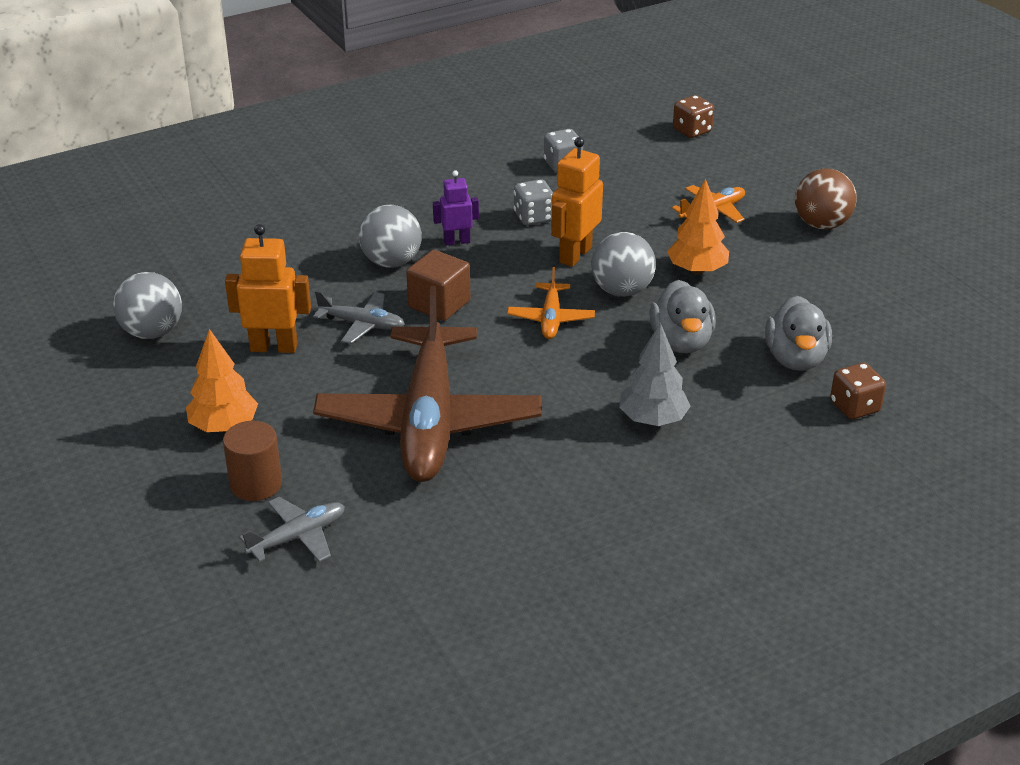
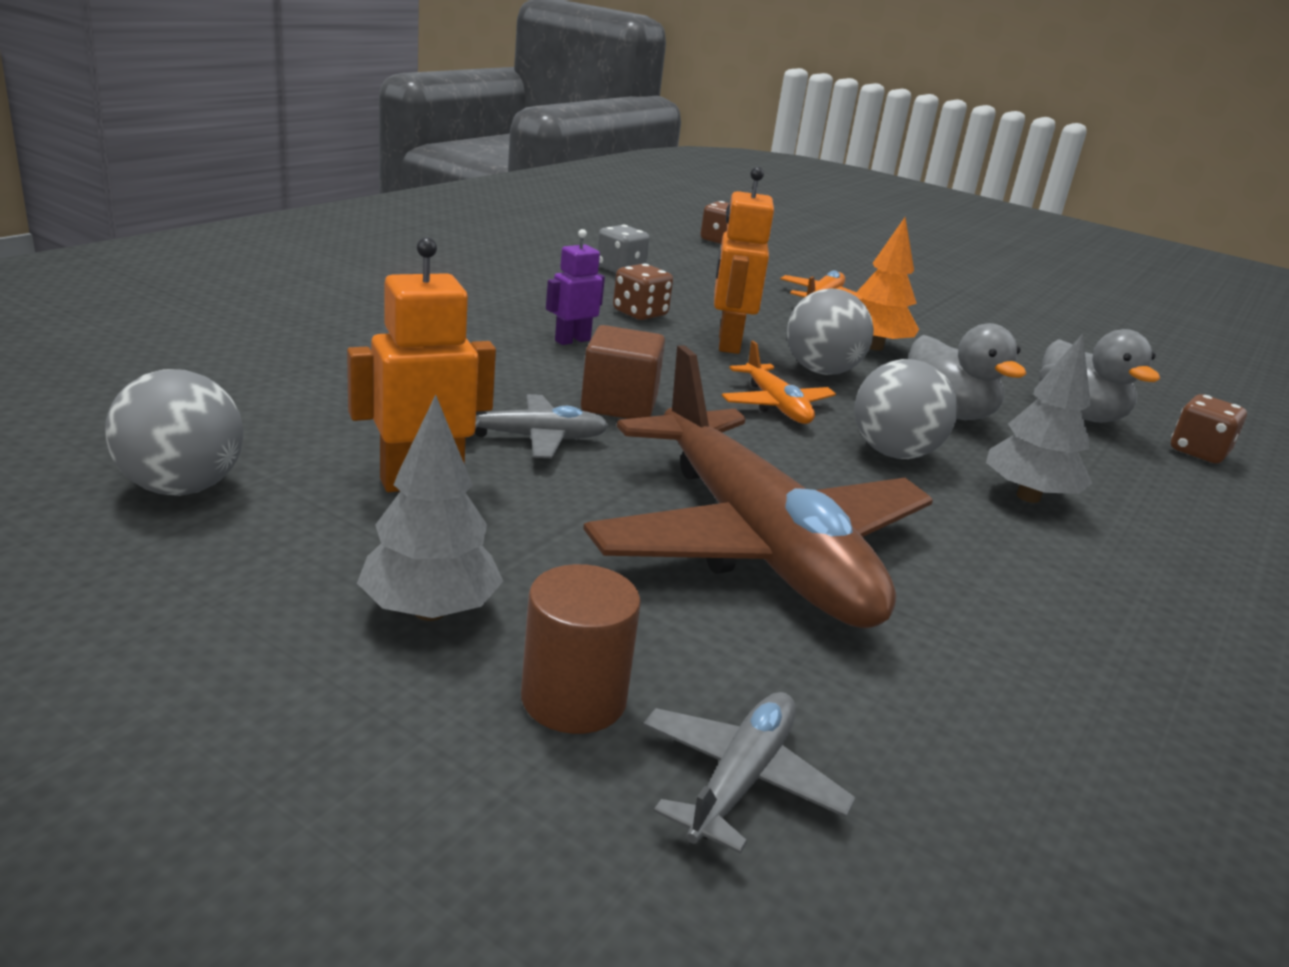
camera: 30 degrees left, 10 degrees down
(224, 426) = (429, 611): orange tree -> grey tree
(391, 262) = (507, 366): grey ball -> grey ball (894, 453)
(533, 217) = (640, 313): grey dice -> brown dice
(821, 224) = (937, 303): brown ball -> none

